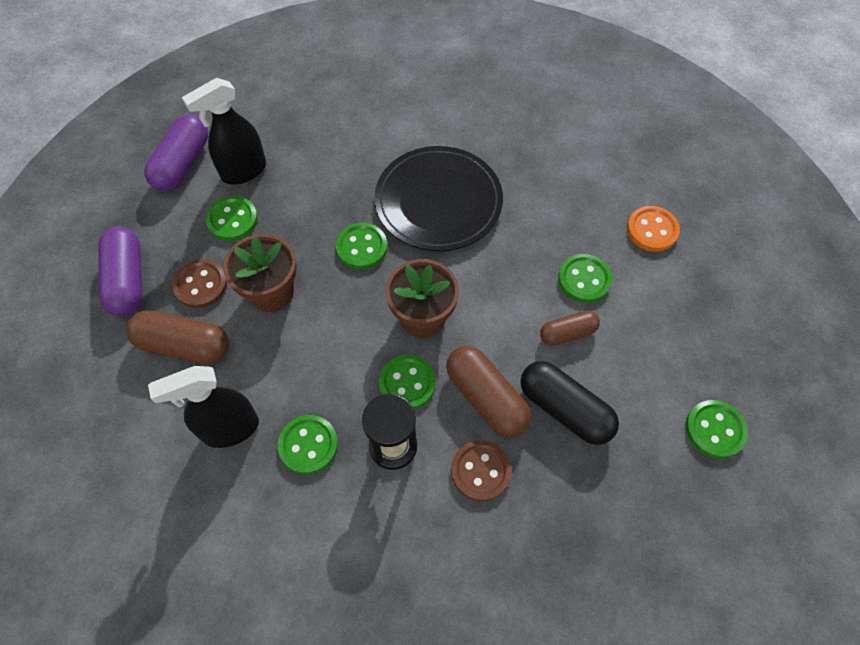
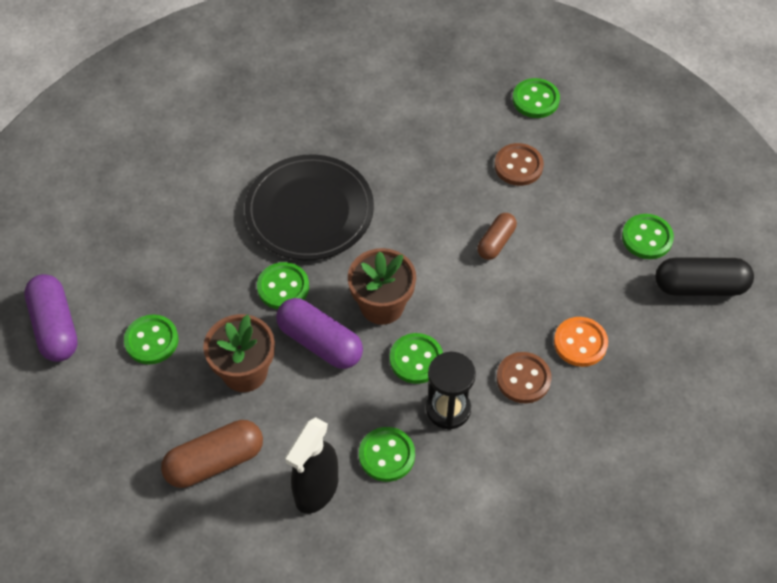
camera: 40 degrees left, 5 degrees down
(127, 280) = (110, 450): purple capsule -> purple capsule (320, 342)
(201, 285) = (179, 408): brown button -> brown button (518, 166)
(243, 171) = (119, 296): black spray bottle -> none
(486, 398) = (481, 328): brown capsule -> none
(565, 409) = (541, 296): black capsule -> black capsule (700, 286)
(584, 279) = (473, 196): green button -> green button (535, 100)
(652, 230) = (488, 126): orange button -> orange button (580, 343)

